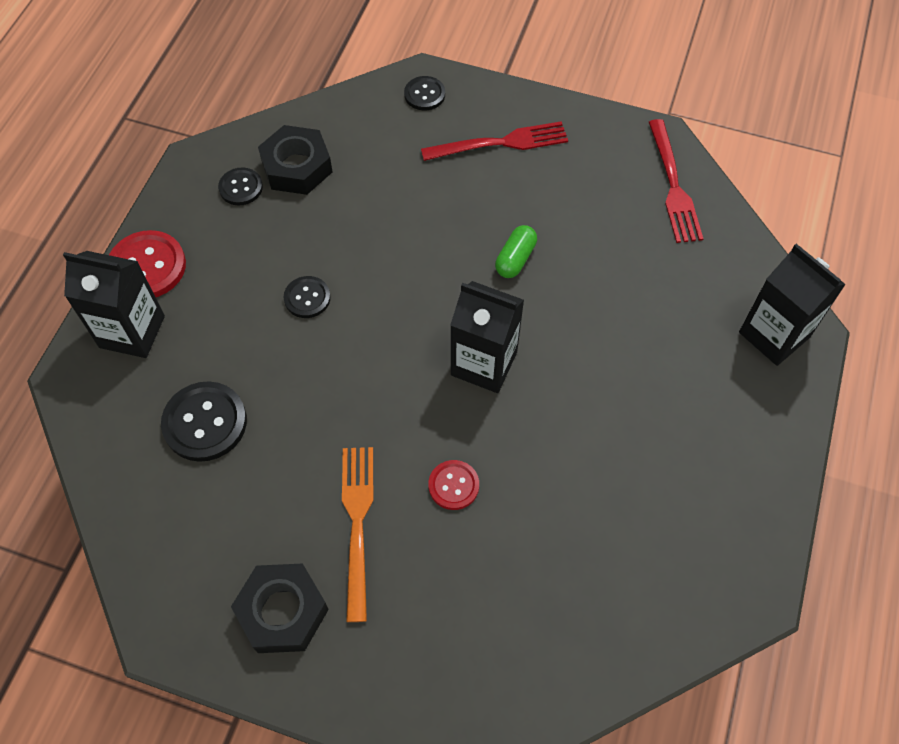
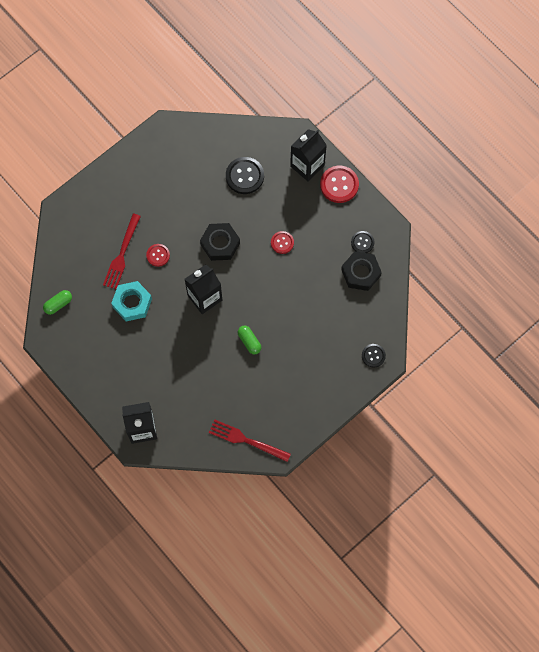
camera: 120 degrees right, 10 degrees up
(282, 611) = (147, 170): black nut -> black nut (220, 244)
(307, 298) = (282, 243): black button -> red button
(357, 523) = (165, 212): orange fork -> none
(501, 143) = (320, 375): red fork -> red fork (122, 254)
(574, 477) = (132, 303): none -> turquoise nut
(670, 613) = (58, 304): none -> green capsule

